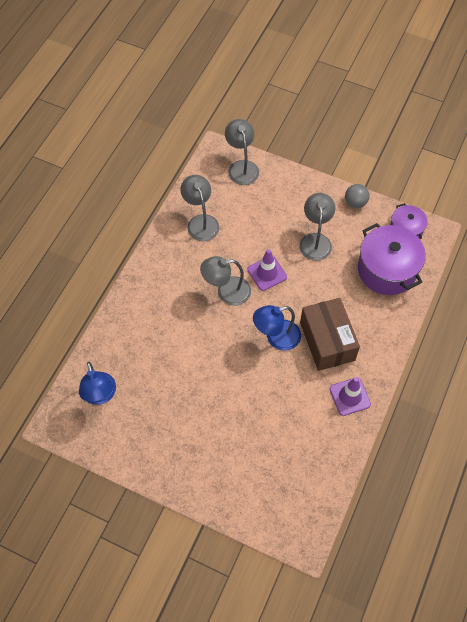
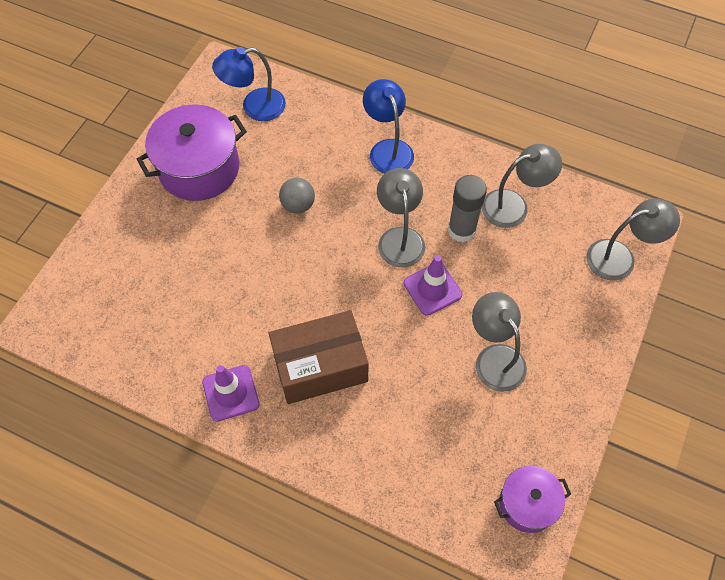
camera: 90 degrees right, 0 degrees up
(220, 254) = (461, 230): none -> grey glue stick
(276, 338) = (327, 299): blue lamp -> blue lamp (388, 149)
(315, 240) = (494, 358): grey lamp -> grey lamp turned 120 degrees counterclockwise
(355, 203) = (574, 423): grey ball -> grey ball (298, 205)
(387, 270) = (446, 464): purple pot -> purple pot (199, 168)

